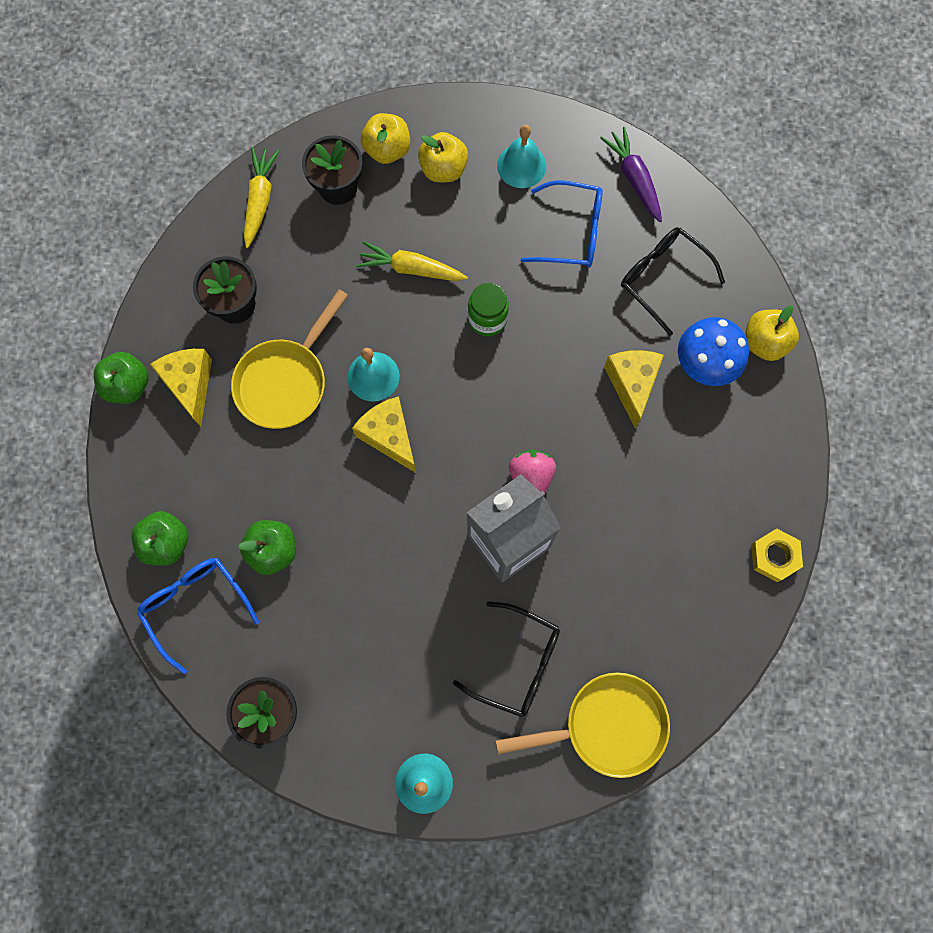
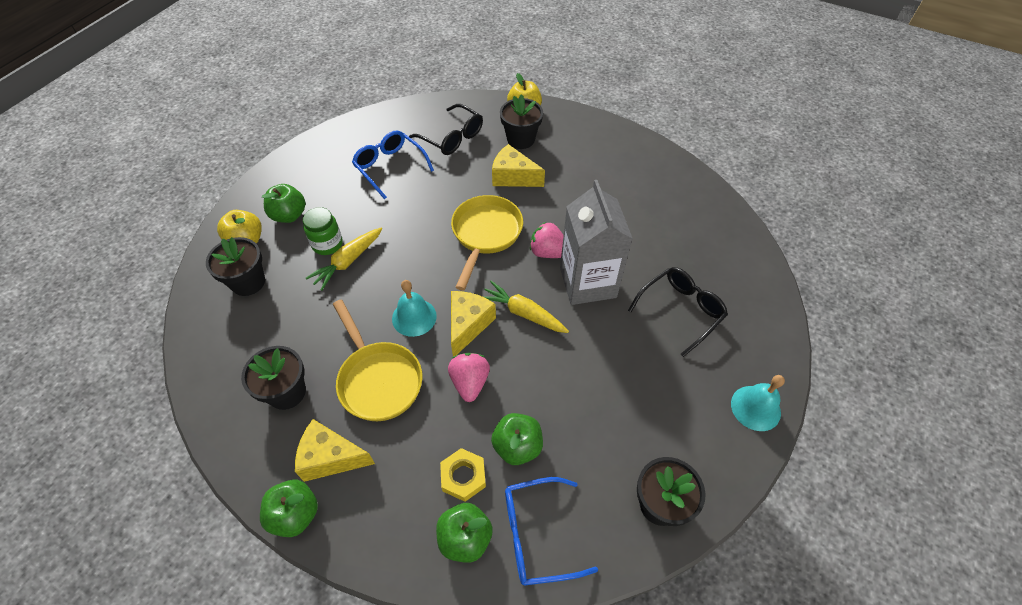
camera: 65 degrees left, 20 degrees down
(260, 200) = (213, 339): yellow carrot -> yellow carrot (523, 313)
(322, 471) = (470, 382): none -> pink strawberry
(389, 436) = (468, 325): yellow cheese -> yellow cheese turned 120 degrees clockwise
(443, 169) = (289, 215): yellow apple -> green apple
(487, 319) = (417, 232): green jar -> green jar (327, 244)
(521, 165) = (323, 174): turquoise bell -> none
(572, 232) = (389, 167): blue glasses -> blue glasses turned 75 degrees counterclockwise
(606, 726) = (744, 277): yellow pan -> yellow pan (485, 234)
(634, 179) = (377, 126): purple carrot -> none
(662, 278) = (452, 138): black glasses -> black glasses turned 120 degrees counterclockwise
(705, 363) = (521, 139): blue mushroom -> black flower pot
(774, 556) = (661, 155): yellow nut -> yellow nut (463, 476)

